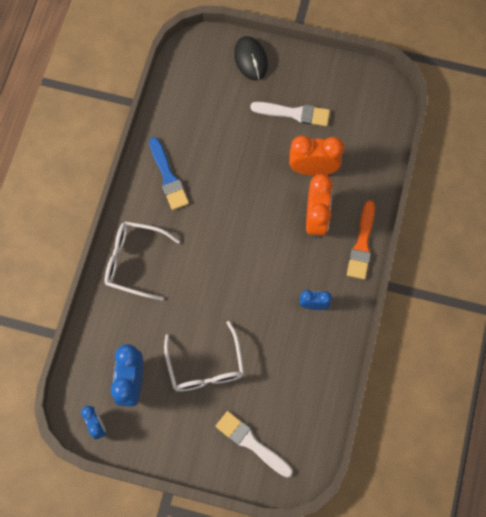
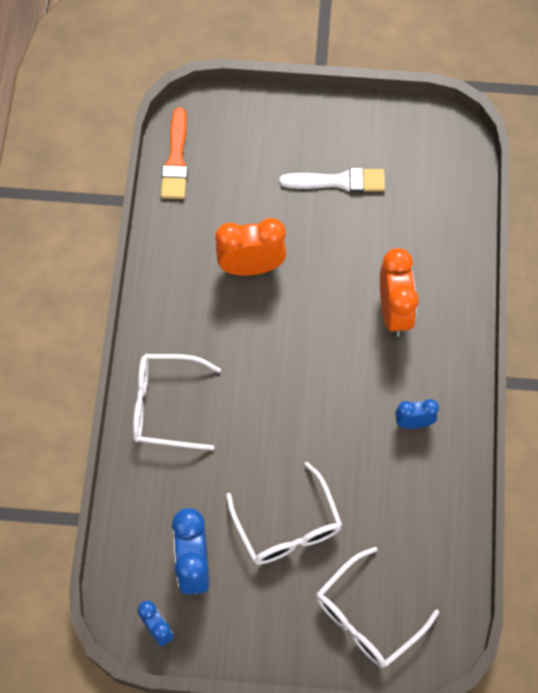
camera: 10 degrees left, 5 degrees down
(168, 177) = (189, 289): blue brush -> none
(251, 59) = (267, 121): black mouse -> none
(251, 443) = (368, 616): white brush -> white glasses
(313, 169) = (377, 248): orange clock -> orange clock (251, 267)
(362, 244) = (460, 334): orange brush -> orange brush (176, 159)

